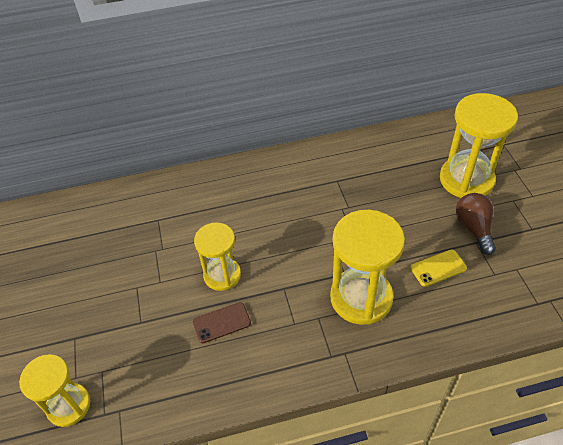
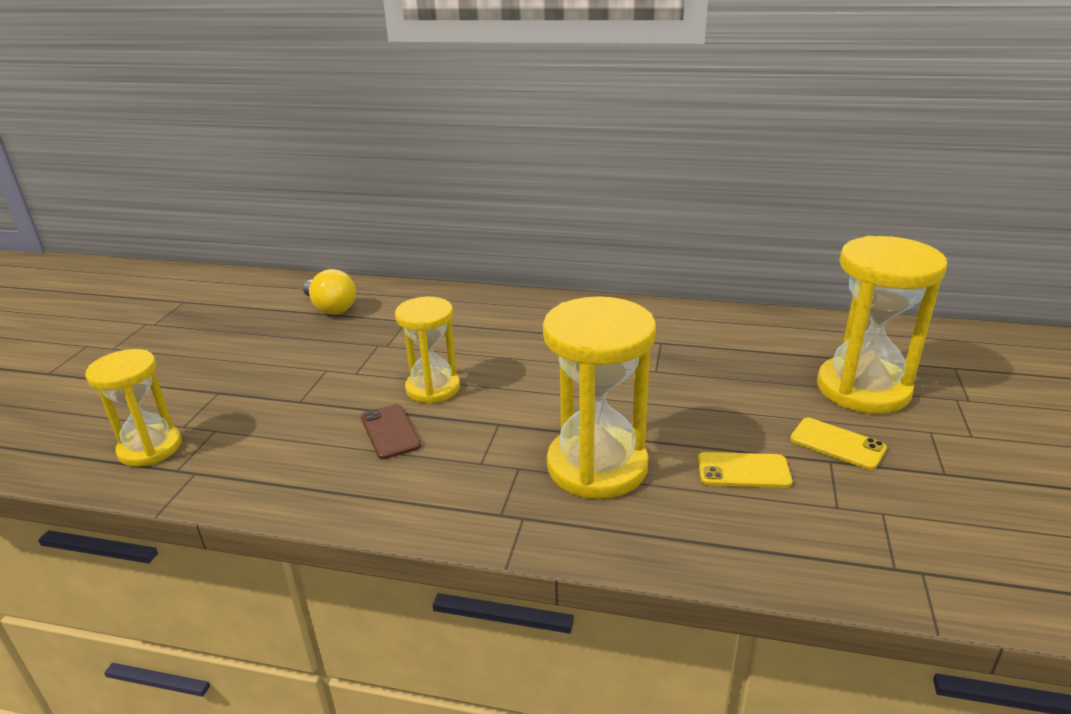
camera: 25 degrees right, 20 degrees down
(92, 227) = (331, 308): none -> yellow light bulb
(222, 322) = (390, 431): brown phone -> brown phone turned 60 degrees clockwise
(473, 228) = (837, 444): brown light bulb -> yellow phone

